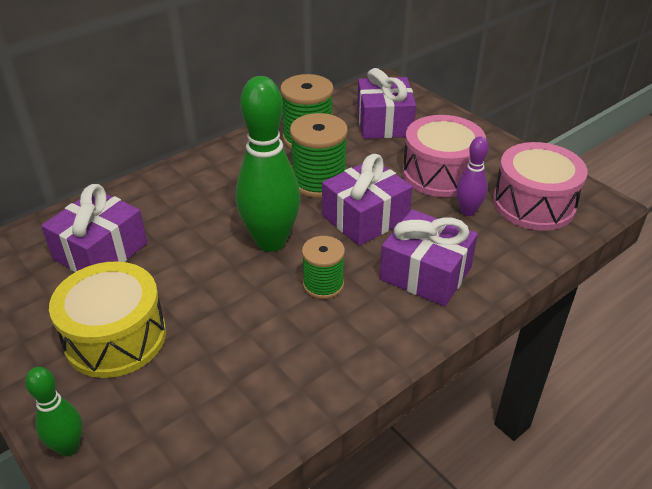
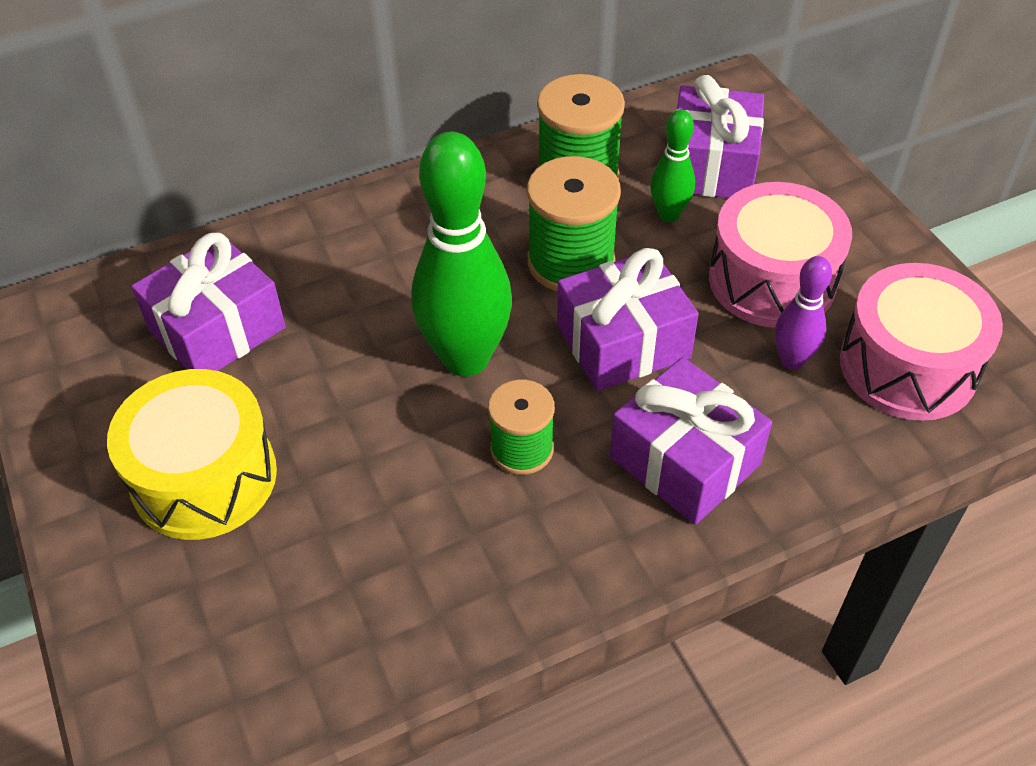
camera: 15 degrees right, 10 degrees up
(69, 447) = (105, 634): green bowling pin -> green bowling pin (669, 215)

